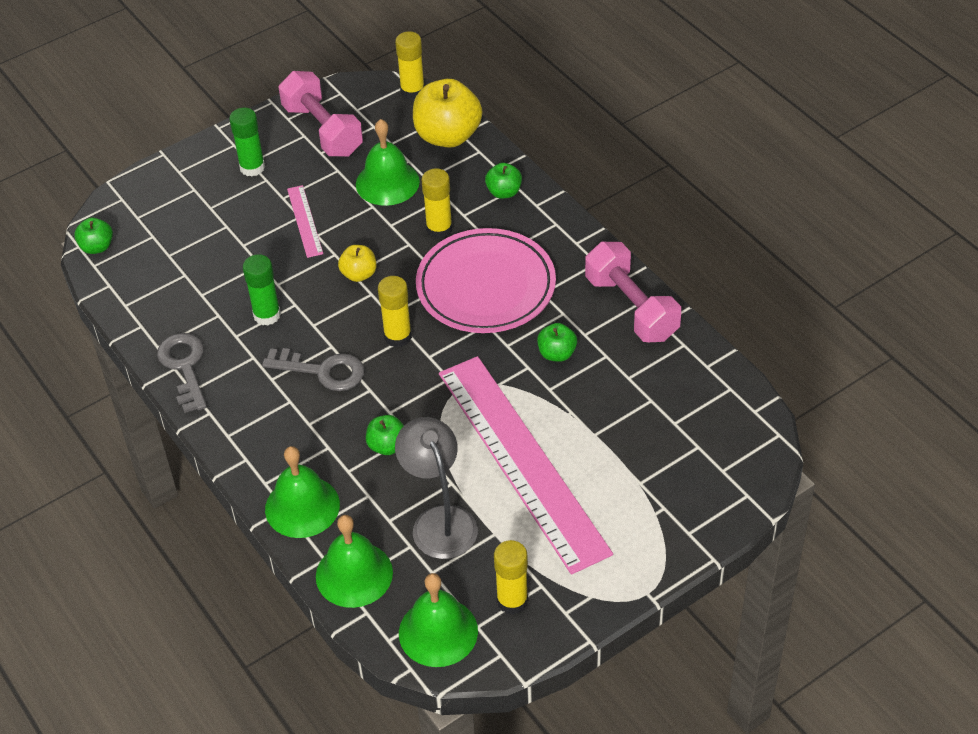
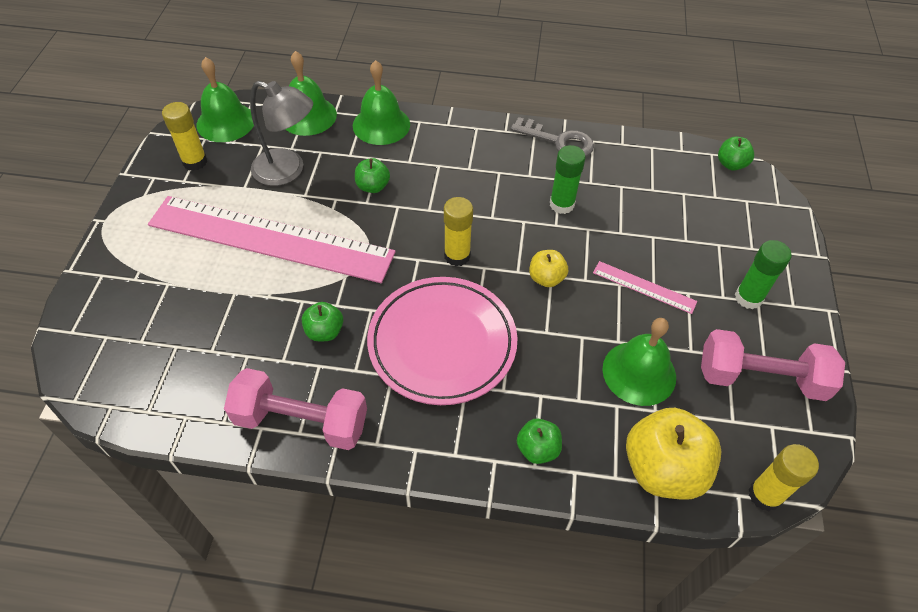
camera: 130 degrees right, 5 degrees up
(322, 371) = (475, 198): grey key -> none
(439, 229) = (541, 364): yellow glue stick -> none

